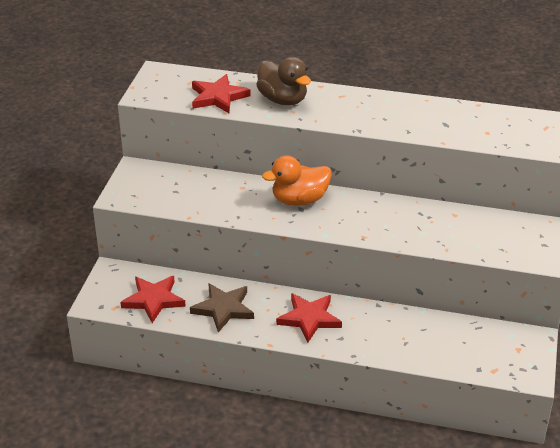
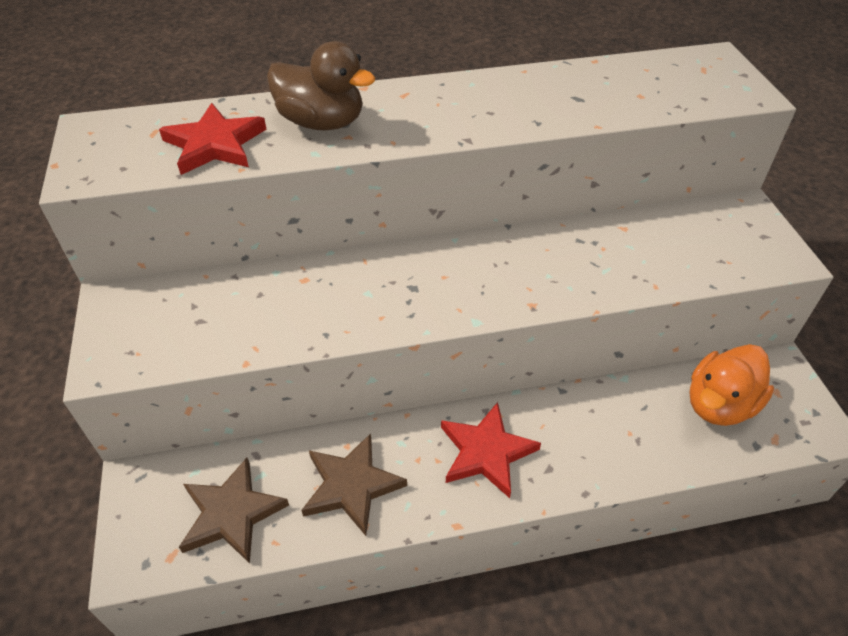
camera: 25 degrees left, 10 degrees up
(153, 300) = (231, 514): red star -> brown star
(299, 200) = (402, 274): orange duck -> orange duck (719, 404)

